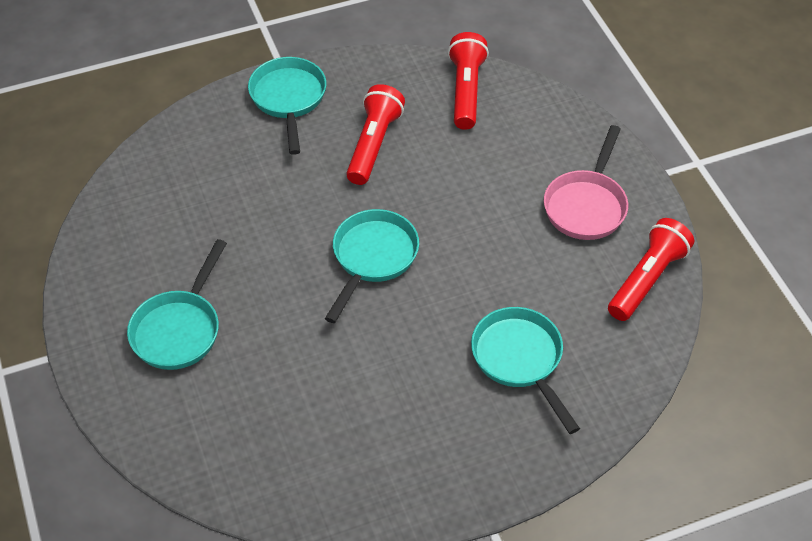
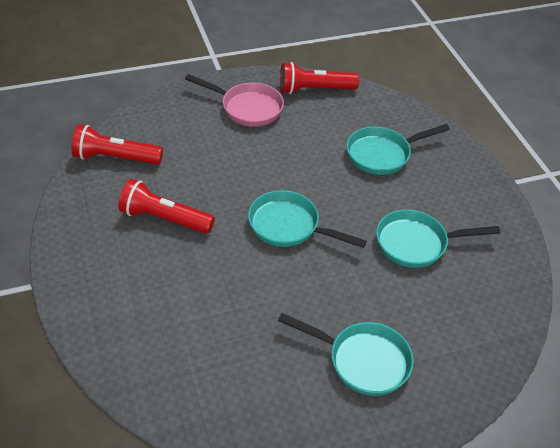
camera: 90 degrees left, 5 degrees down
(288, 99) = (93, 276): turquoise pan -> turquoise pan (416, 243)
(647, 279) = (314, 89): red flashlight -> red flashlight turned 45 degrees counterclockwise

